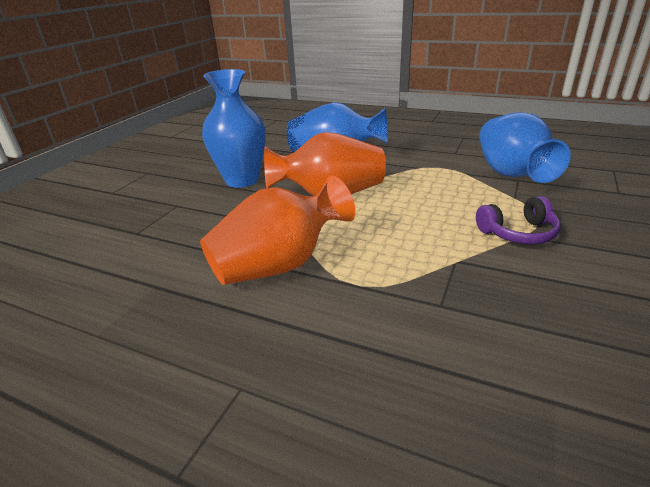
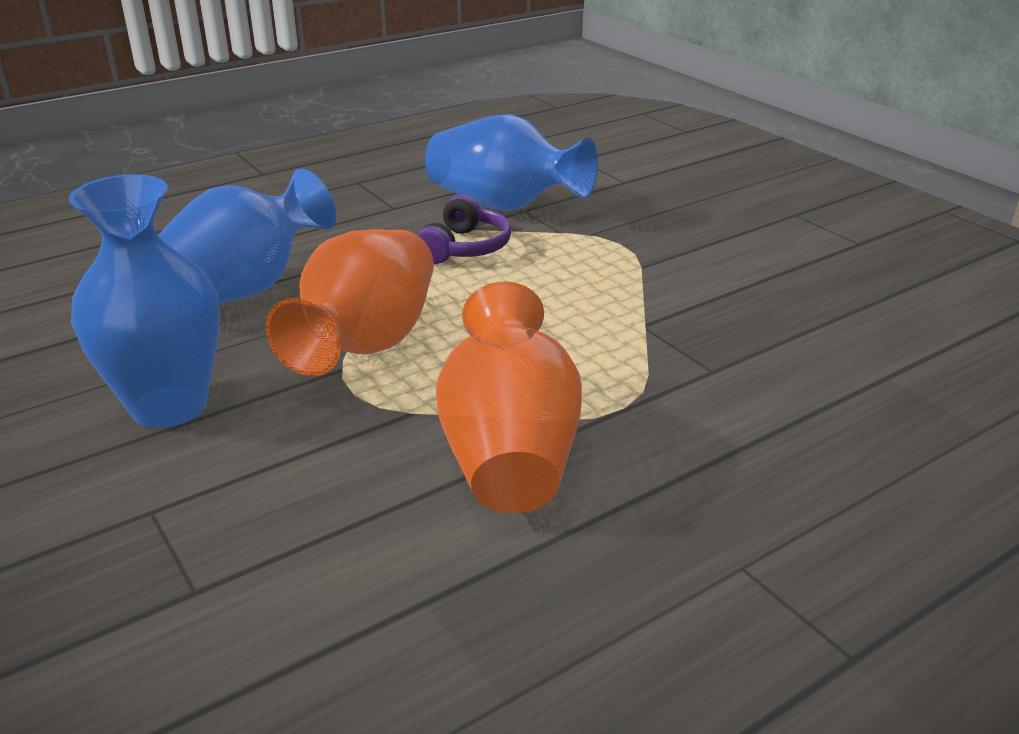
camera: 60 degrees left, 0 degrees up
(518, 233) = (633, 266): purple headphones -> purple headphones (464, 248)

